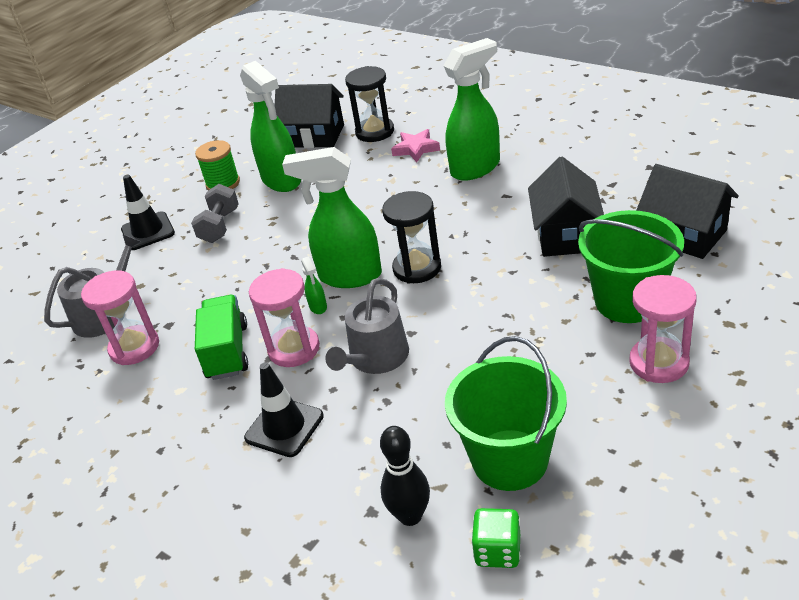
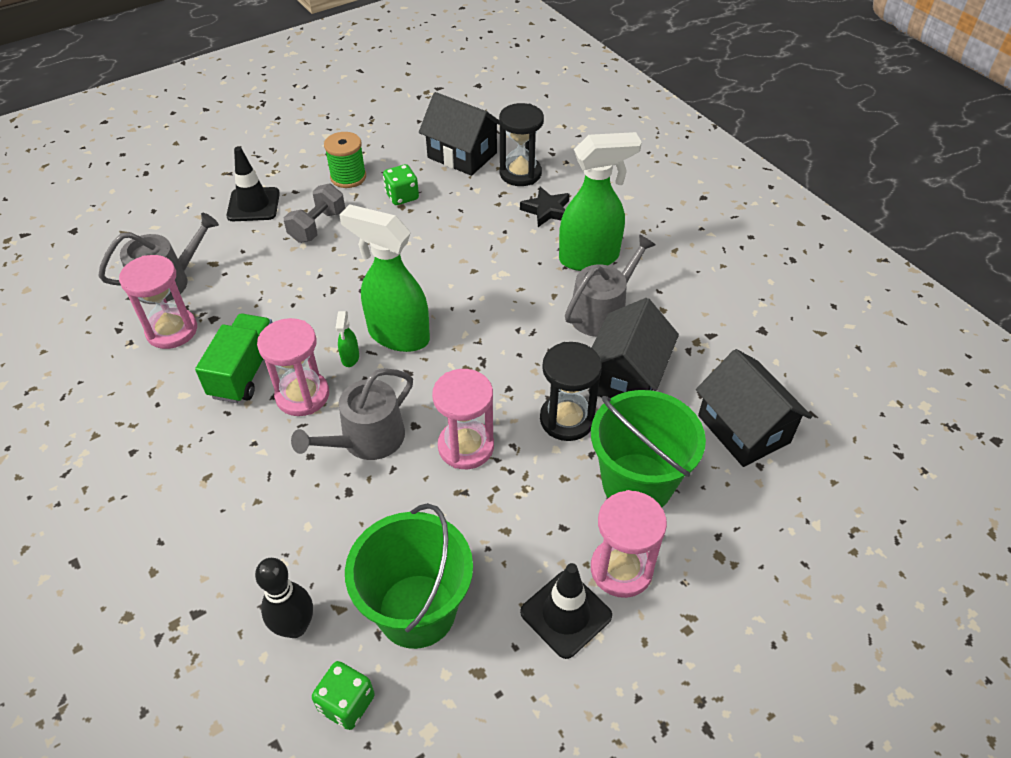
camera: 15 degrees right, 10 degrees up
(282, 181) = (402, 196): green spray bottle -> green dice
(284, 427) = (245, 477): black traffic cone -> black traffic cone (566, 614)
(416, 149) = (546, 210): pink star -> black star
(417, 268) = (463, 353): black hourglass -> black hourglass (567, 419)
(466, 330) = (466, 446): none -> pink hourglass
(513, 199) = (602, 312): none -> grey watering can

